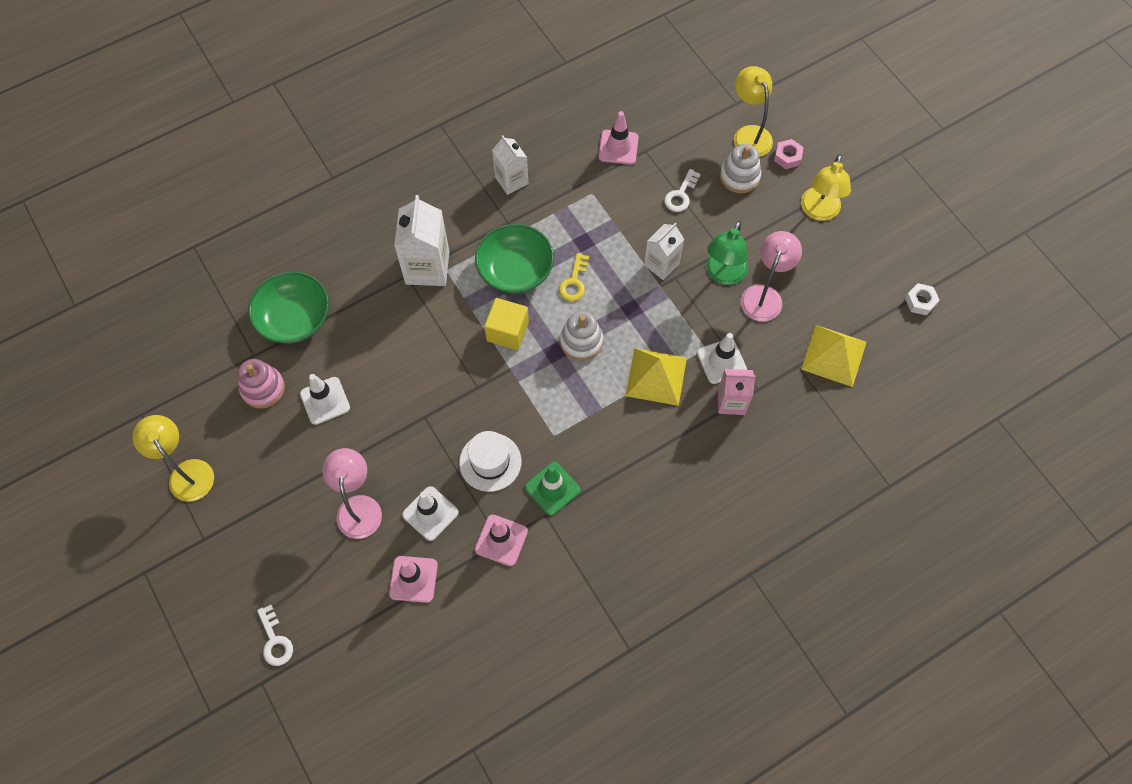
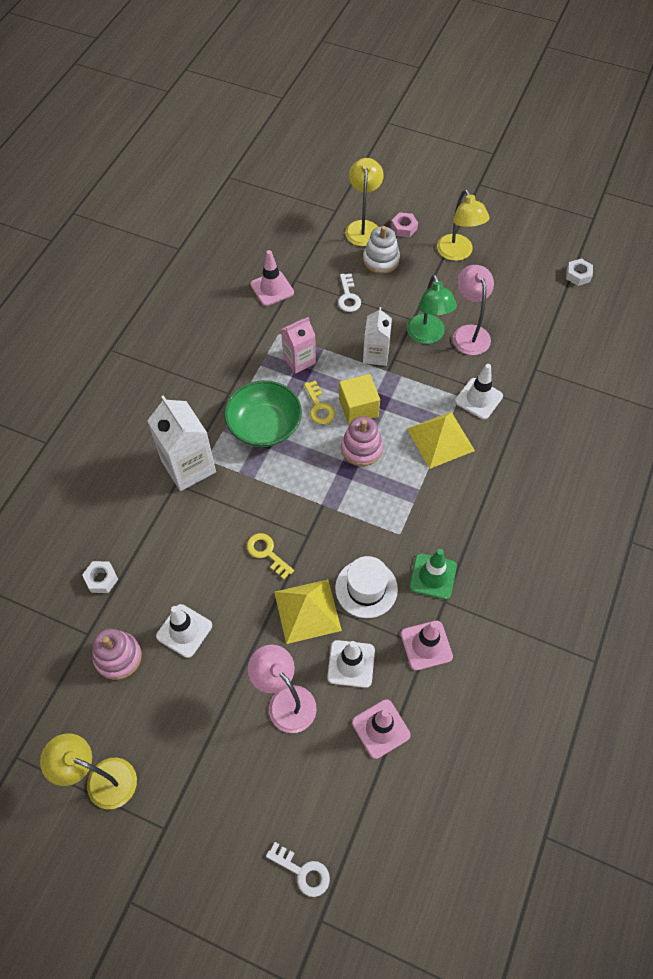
camera: 35 degrees left, 5 degrees down
(294, 318) = (101, 579): green bowl -> white nut
(434, 380) = (267, 553): none -> yellow key
(507, 331) = (296, 476): yellow cube -> yellow cube (358, 408)
(511, 180) = (206, 359): white carton -> none
(581, 341) = (361, 448): white stacking toy -> pink stacking toy
(731, 402) = (510, 423): pink carton -> pink carton (299, 360)
(749, 134) = (363, 227): yellow lamp -> yellow lamp turned 60 degrees clockwise
(834, 355) = (553, 346): yellow pyramid -> yellow pyramid (307, 611)

